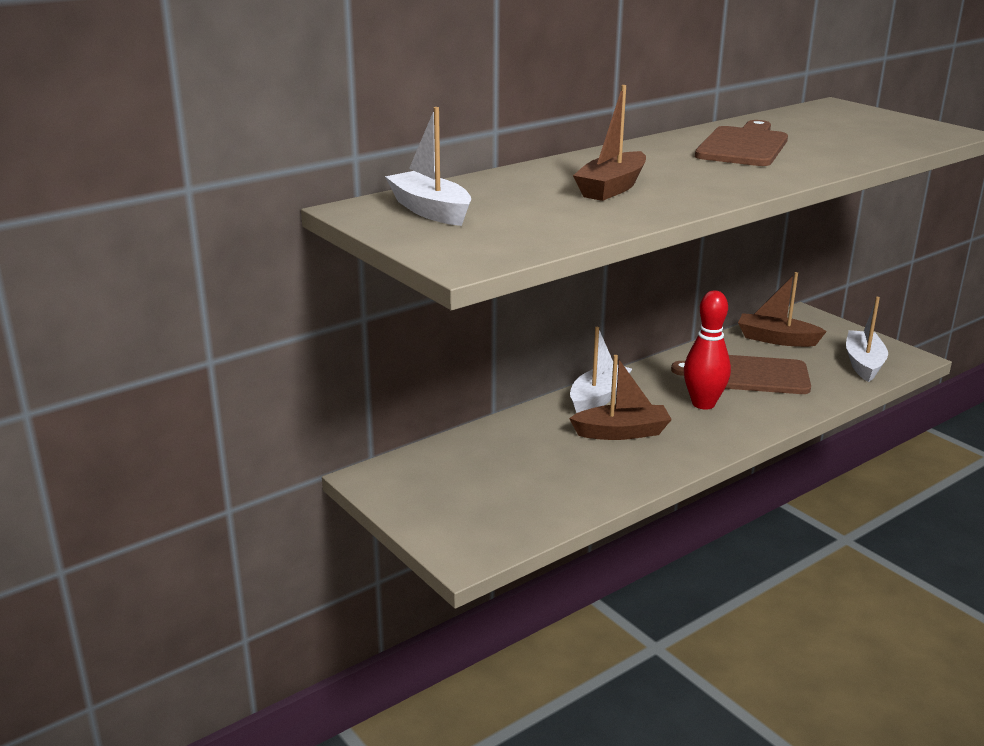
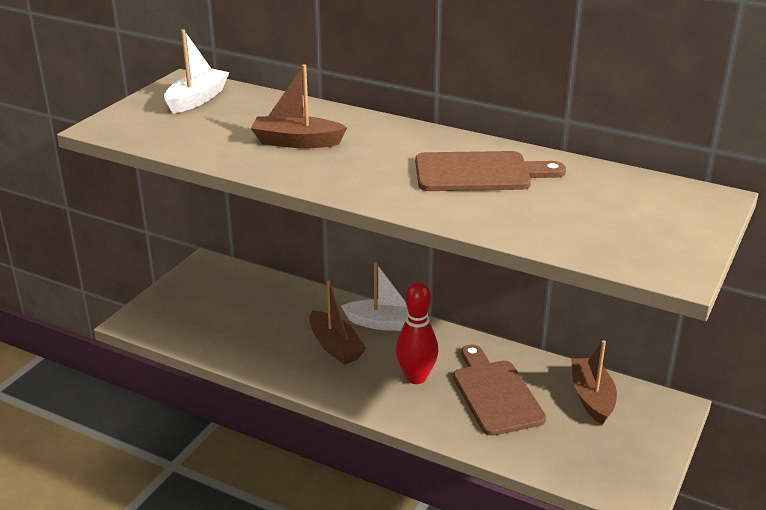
camera: 65 degrees right, 5 degrees up
(863, 364) = (588, 463): white boat -> none

